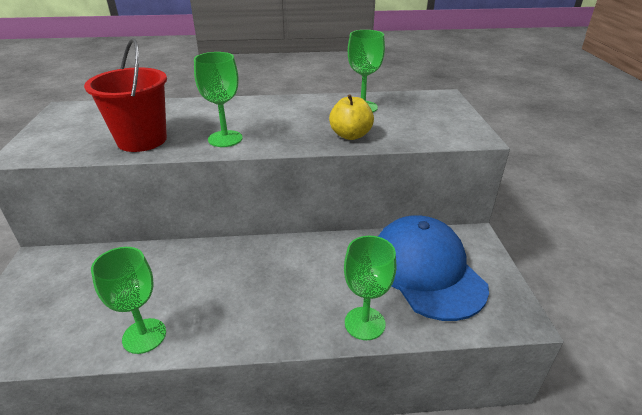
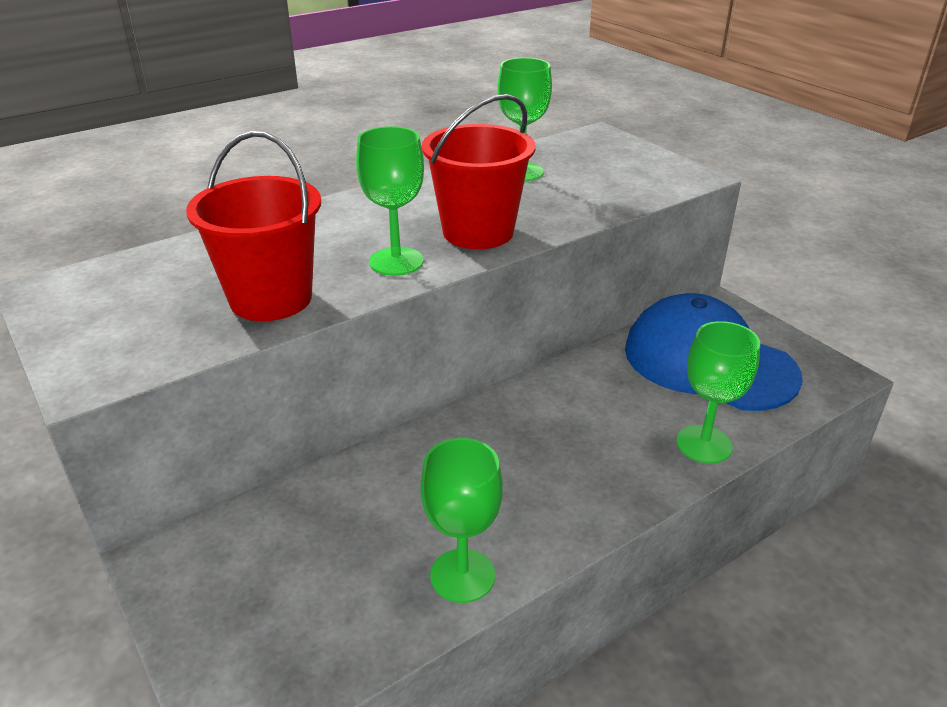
camera: 30 degrees left, 0 degrees up
(290, 135) = (478, 232): none -> red bucket
(350, 135) = (555, 212): yellow apple -> none

